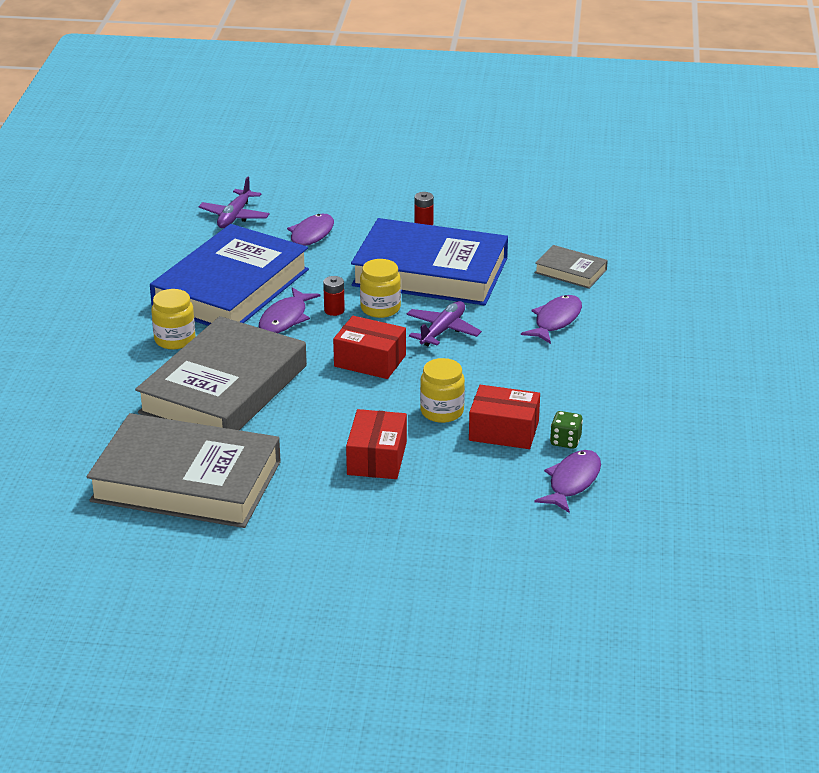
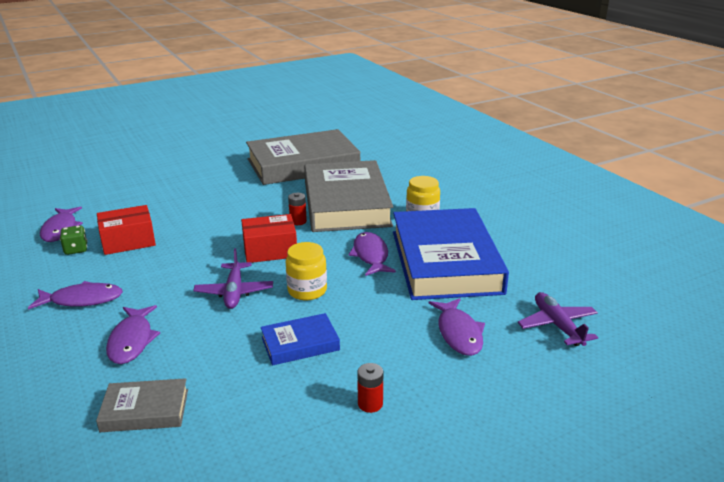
camera: 145 degrees right, 5 degrees down
(334, 310) = (342, 275): red battery -> red battery (298, 221)
(377, 458) = (205, 203): red box -> none
(430, 272) = (300, 343): blue book -> blue book, size x0.44
(442, 411) = (184, 238): yellow jar -> none
(581, 374) = (82, 300): none -> purple fish

